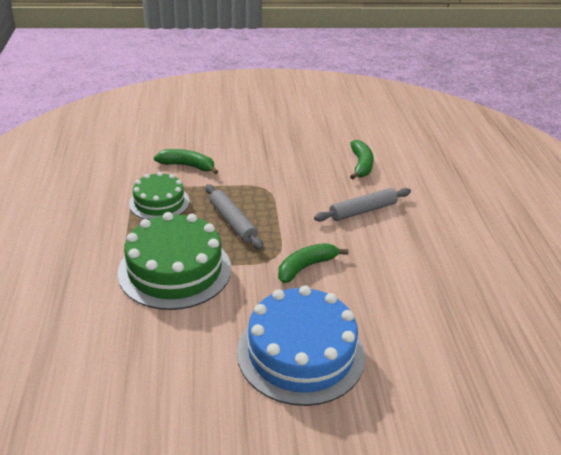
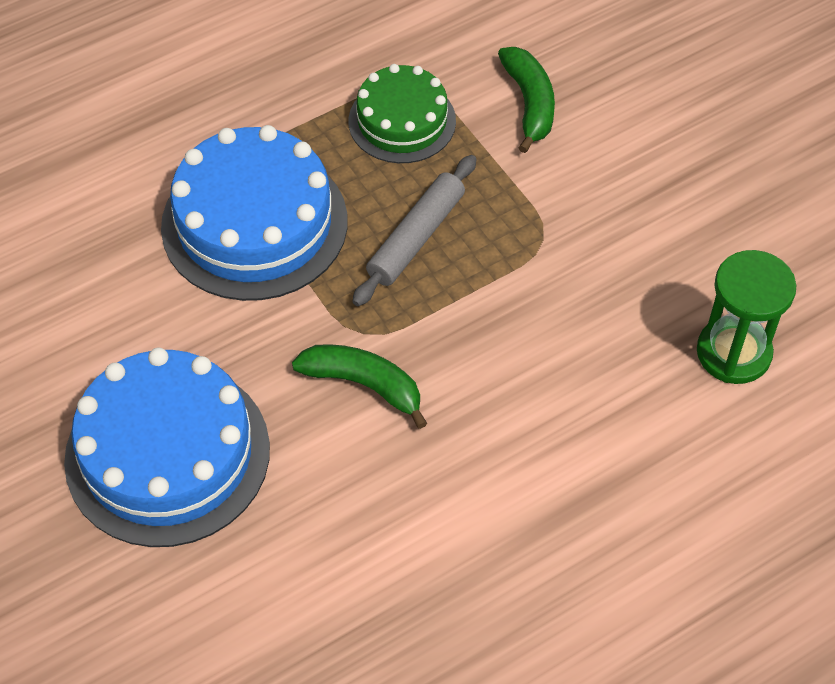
camera: 65 degrees right, 20 degrees up
(175, 270) = (254, 223): green cake -> blue cake
(361, 165) = (733, 353): green banana -> green hourglass
(362, 210) = (579, 408): grey rolling pin -> none

